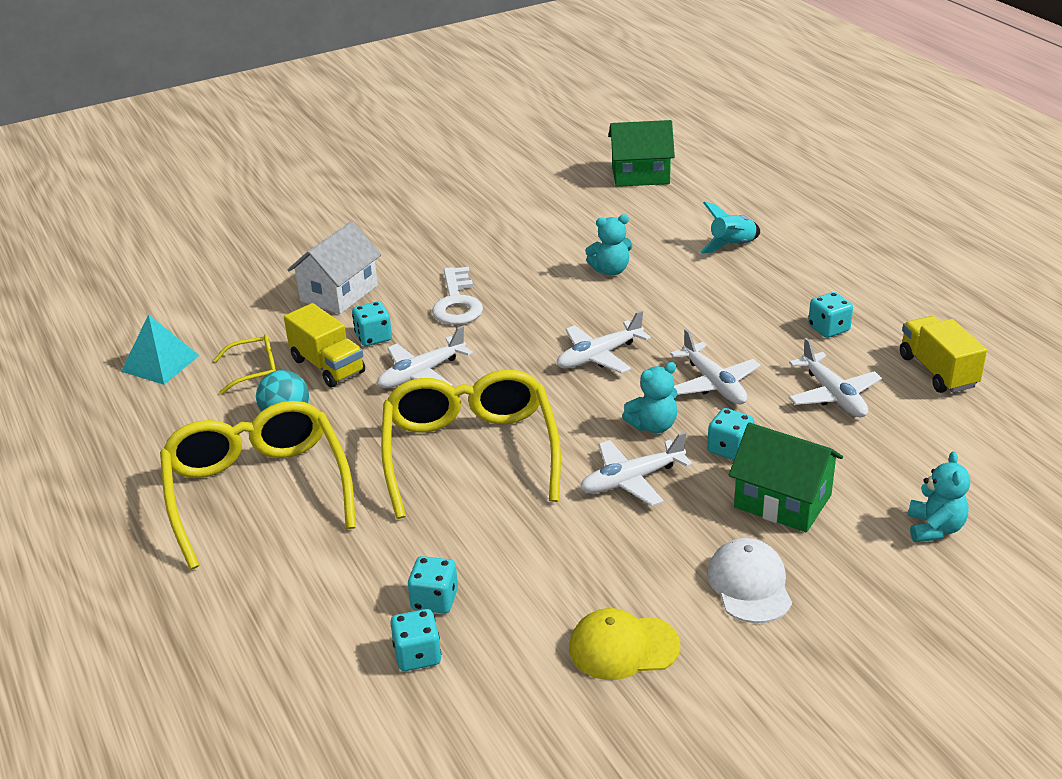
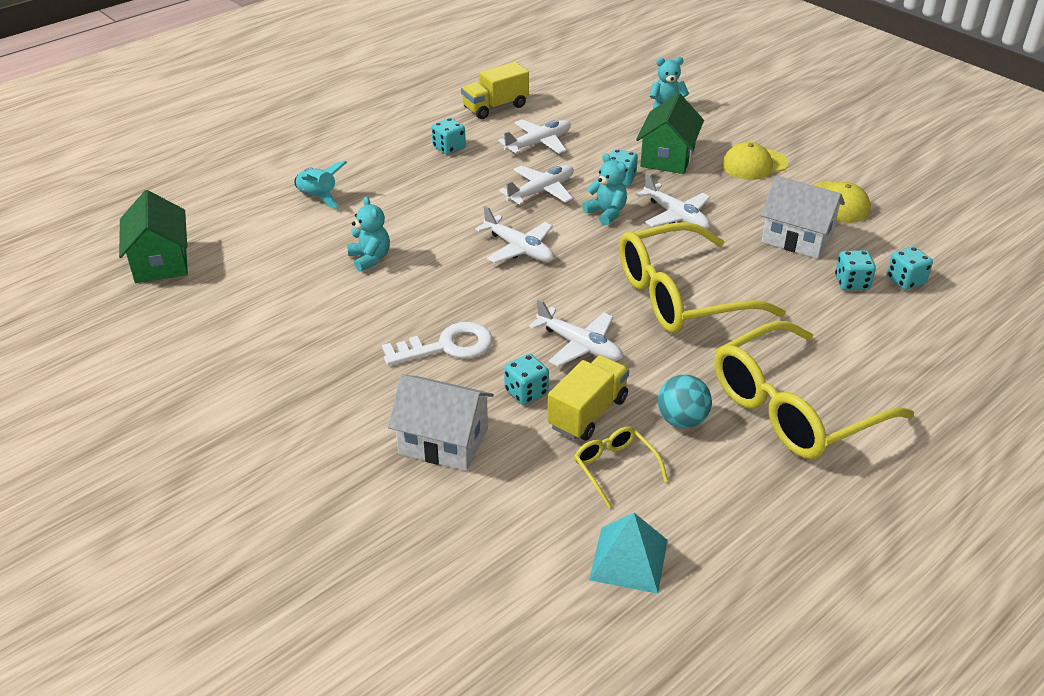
camera: 105 degrees left, 5 degrees up
(549, 577) = (797, 238): none -> white house
(749, 584) = (754, 164): white cap -> yellow cap

